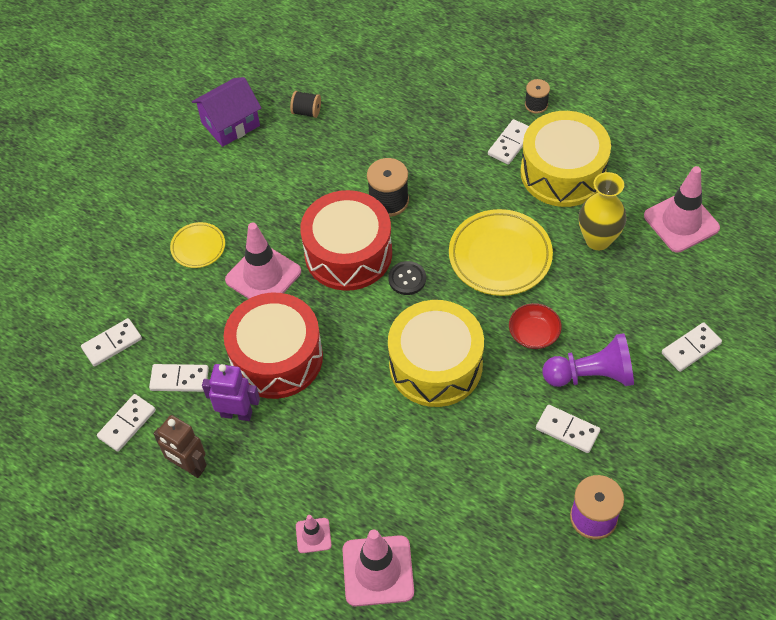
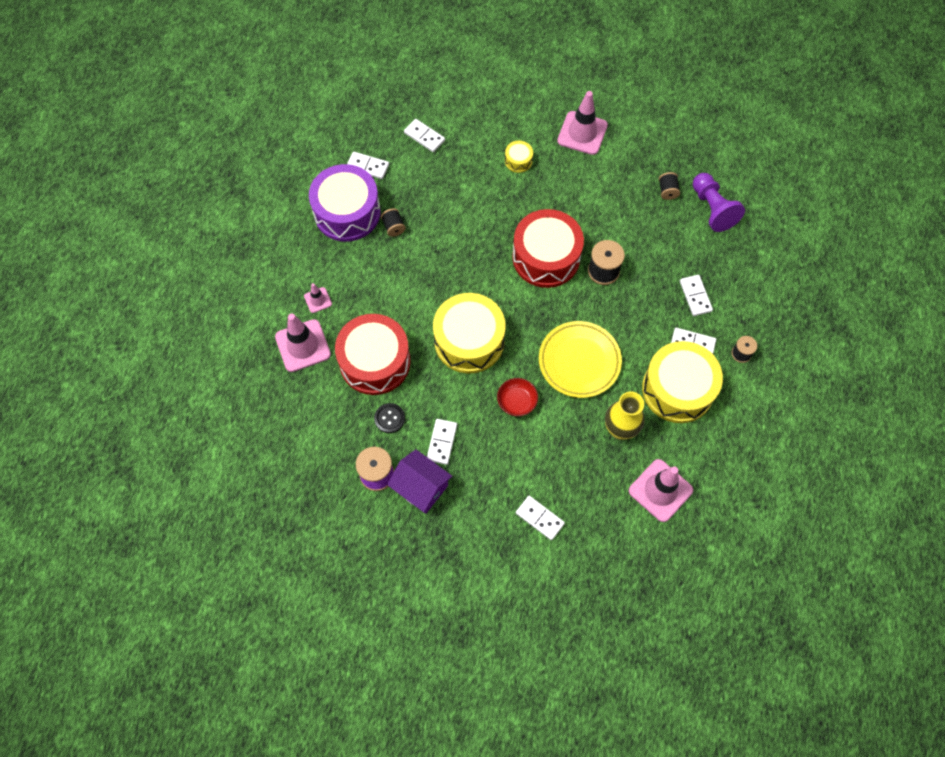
camera: 70 degrees right, 10 degrees up
(179, 379) = (409, 185): white domino -> white domino (695, 296)
(189, 467) = (347, 212): brown robot -> purple drum
(198, 247) = (518, 160): yellow plate -> yellow drum
(230, 124) = (635, 144): purple house -> purple house (421, 487)
(236, 414) = (393, 227): purple robot -> black spool
(263, 276) = (508, 208): pink traffic cone -> pink traffic cone (582, 133)
(276, 357) = (444, 237): red drum -> red drum (375, 361)
(407, 279) = (537, 302): black button -> black button (389, 418)
(591, 375) = (493, 449): purple pawn -> purple pawn (712, 209)

